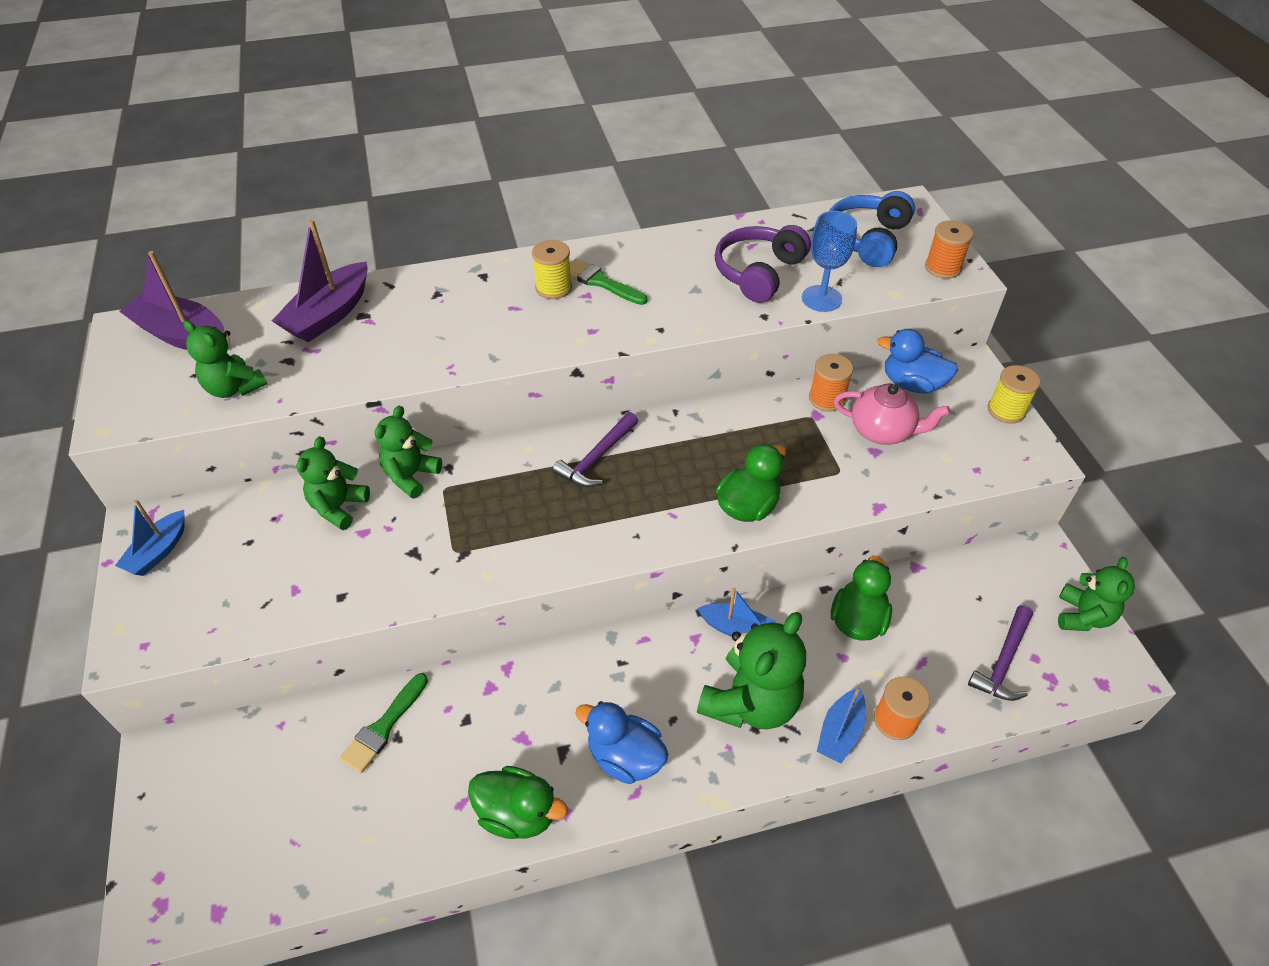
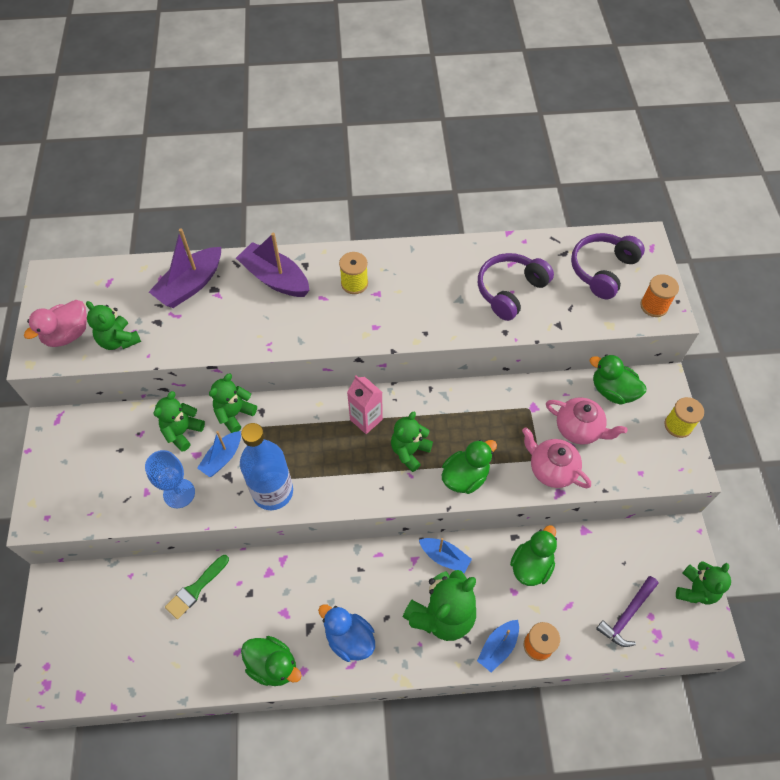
camera: 10 degrees right, 10 degrees up
(158, 390) = (68, 334): none -> pink duck
(158, 551) = (61, 447): blue boat -> blue boat (222, 458)
(182, 335) = (88, 289): purple boat -> purple boat (275, 278)
(482, 562) = (272, 492): none -> blue bottle
(596, 458) = (366, 419): purple hammer -> pink carton
(601, 282) = (390, 283): green brush -> none
(665, 487) = (409, 451): none -> green teddy bear
(821, 298) = (552, 322): blue goblet -> blue goblet (179, 493)
(826, 399) = (544, 394): orange spool -> none
(860, 481) = (551, 469): none -> pink teapot
(867, 239) = (602, 270): blue headphones -> purple headphones
(912, 384) = (612, 391): blue duck -> green duck

